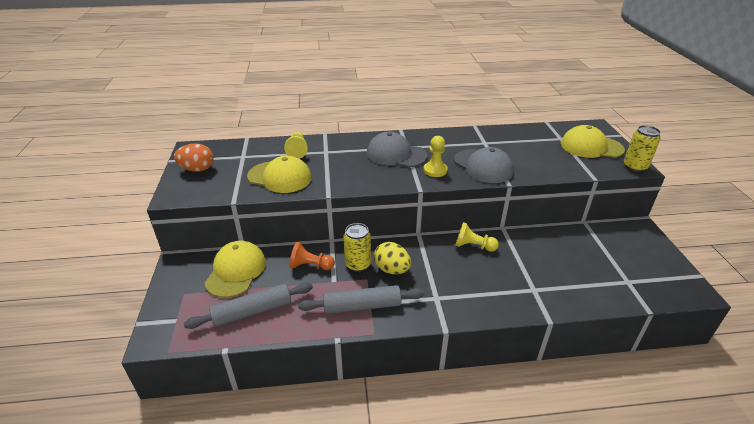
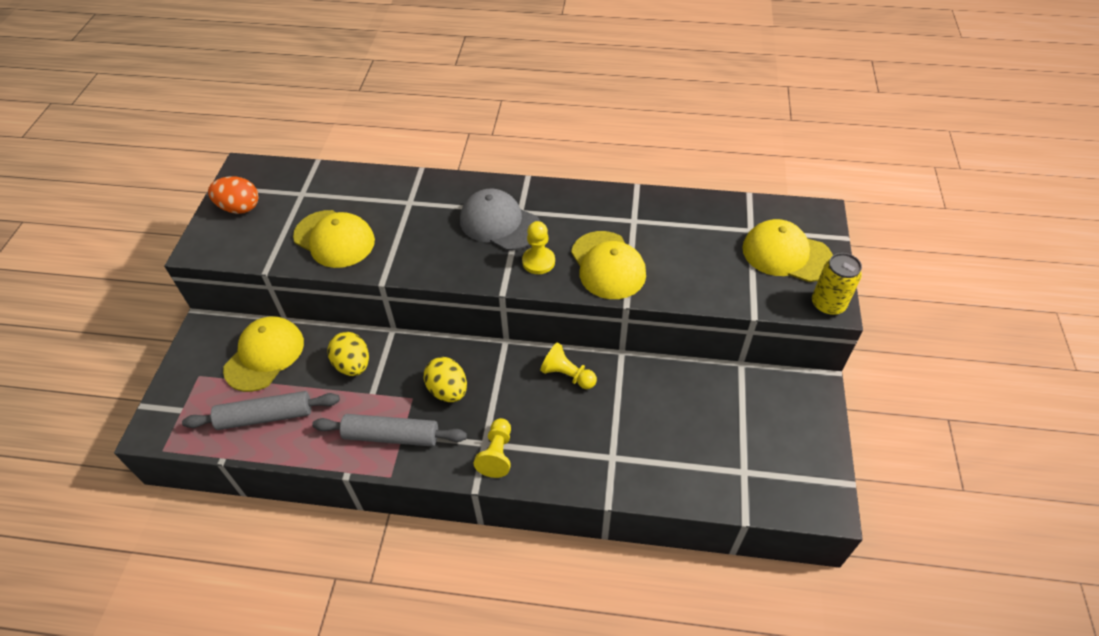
camera: 15 degrees right, 15 degrees up
(297, 151) = (373, 195): yellow pawn -> yellow pawn (497, 454)
(311, 266) = (353, 365): orange pawn -> yellow egg
(358, 265) = (409, 375): yellow can -> none
(483, 166) = (608, 265): grey cap -> yellow cap

